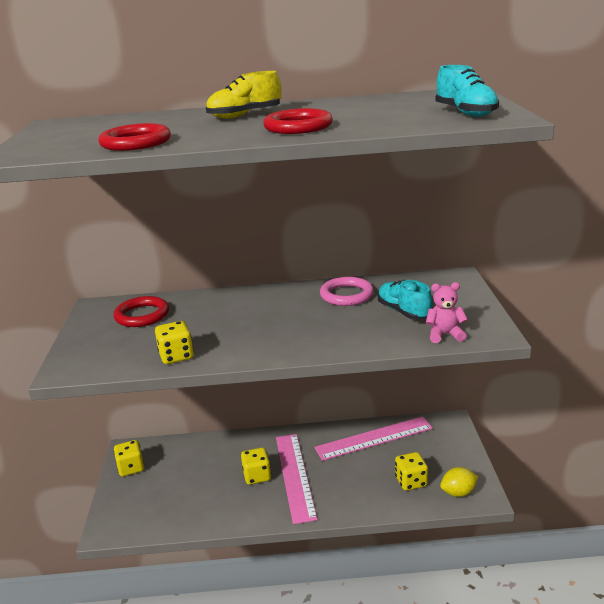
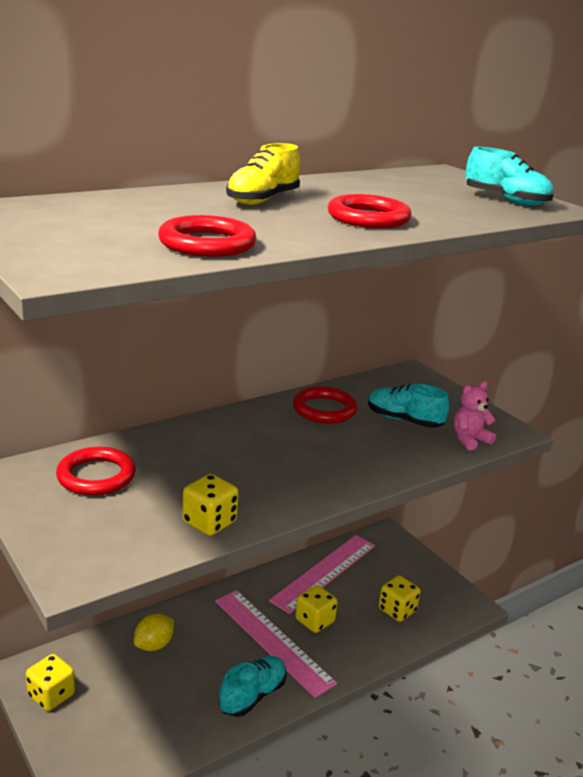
camera: 35 degrees left, 0 degrees up
(251, 508) = (253, 695): none -> turquoise shoe
(257, 476) = (229, 654): yellow dice -> yellow dice (314, 621)
(346, 295) = (324, 409): pink ring -> red ring
(458, 492) = (448, 608): yellow lemon -> yellow lemon (154, 645)

